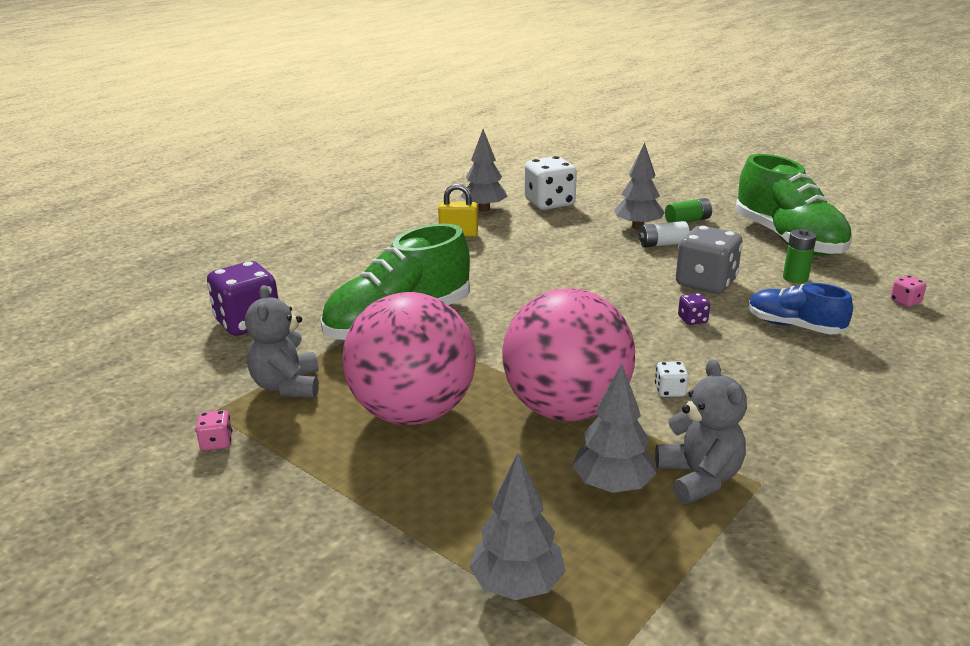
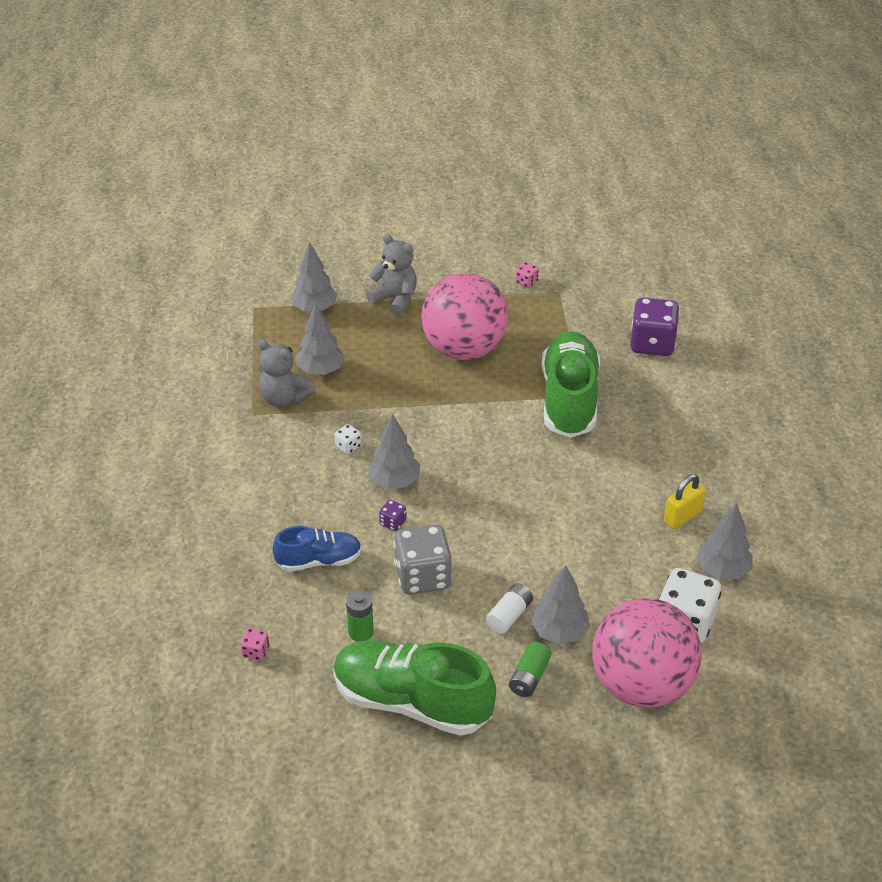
camera: 135 degrees right, 15 degrees up
(287, 386) = (551, 324): grey teddy bear -> grey teddy bear (395, 299)
(566, 409) = (391, 399): pink ball -> pink ball (641, 685)
(654, 344) = (394, 481): none -> grey tree

